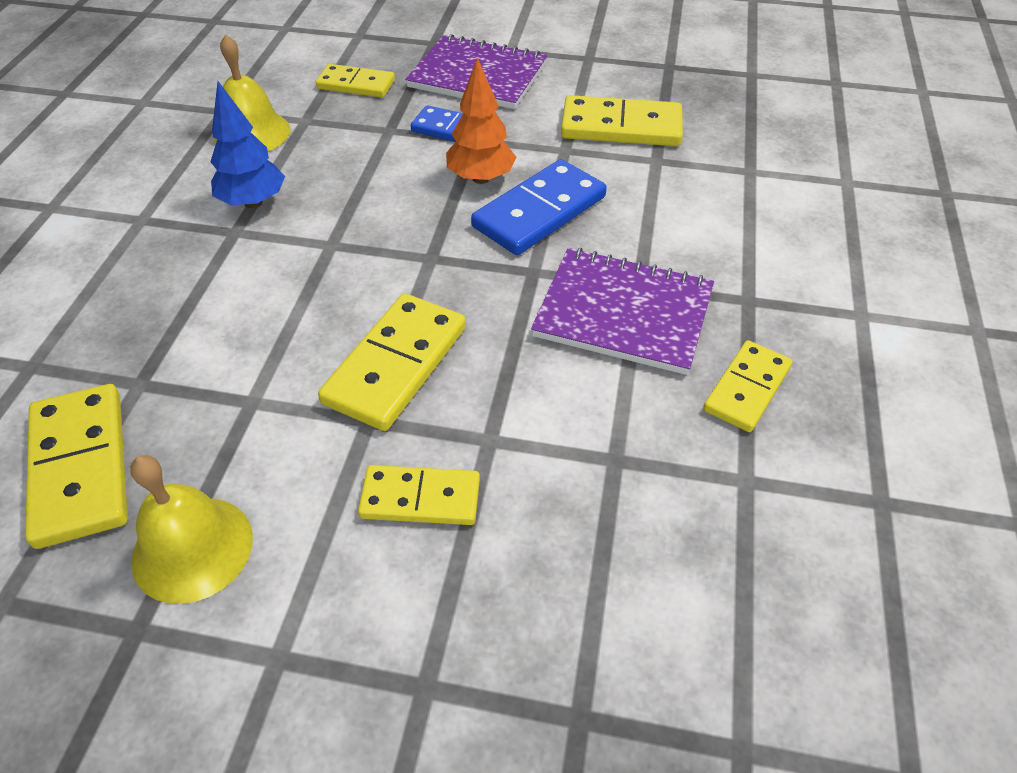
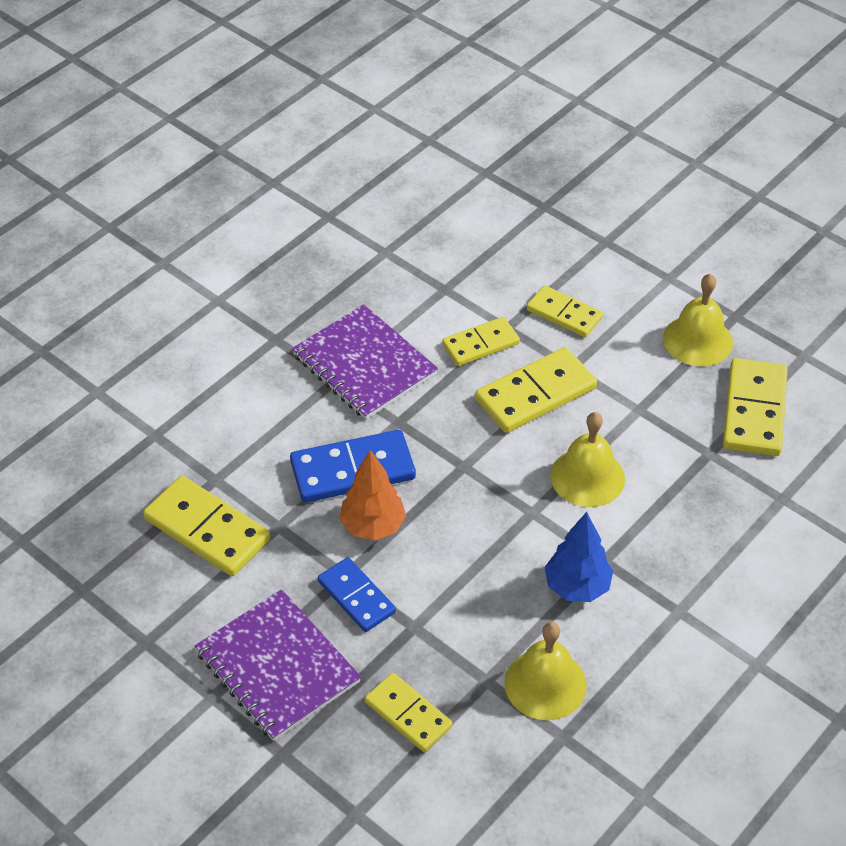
camera: 150 degrees left, 0 degrees up
(285, 298) = (587, 477): none -> yellow bell
(746, 388) = (336, 291): yellow domino -> yellow domino (480, 344)

